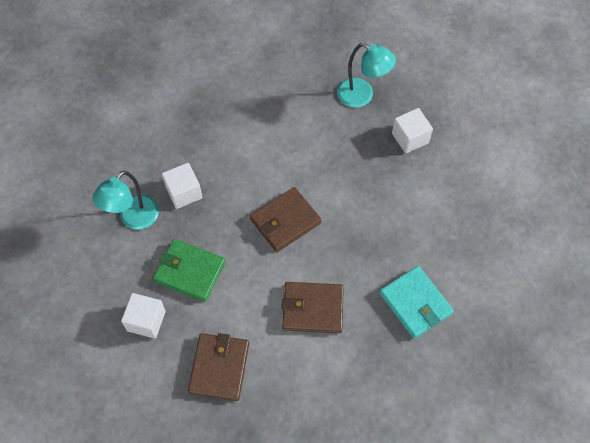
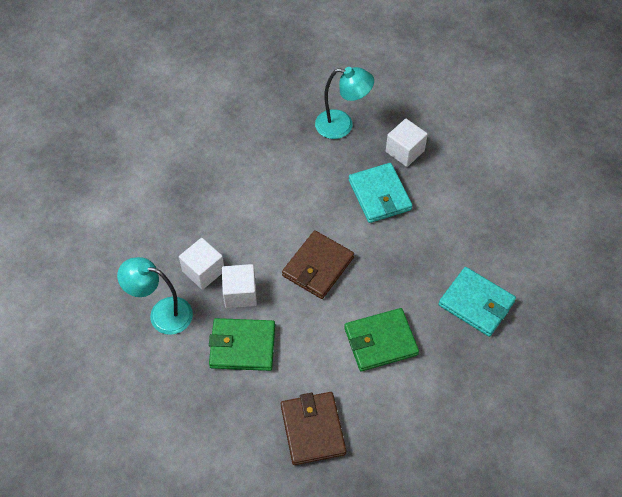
camera: 20 degrees left, 5 degrees down
(133, 219) = (162, 313): turquoise lamp -> turquoise lamp turned 90 degrees clockwise
(146, 321) = (218, 409): white cube -> white cube (240, 293)
(312, 309) = (380, 341): brown wallet -> green wallet
(369, 172) = (379, 195): none -> turquoise wallet

